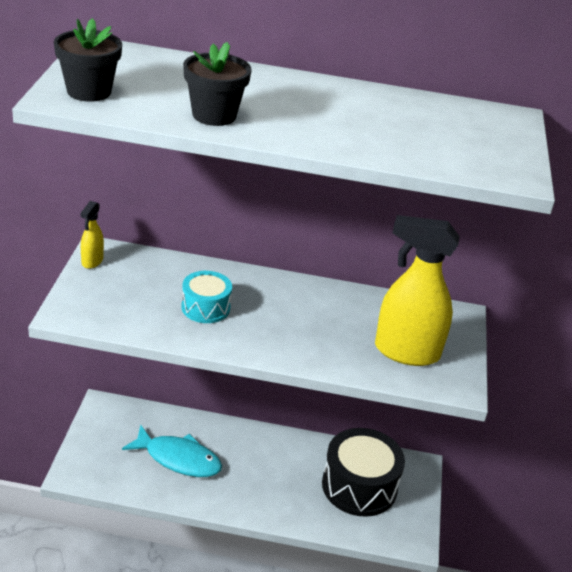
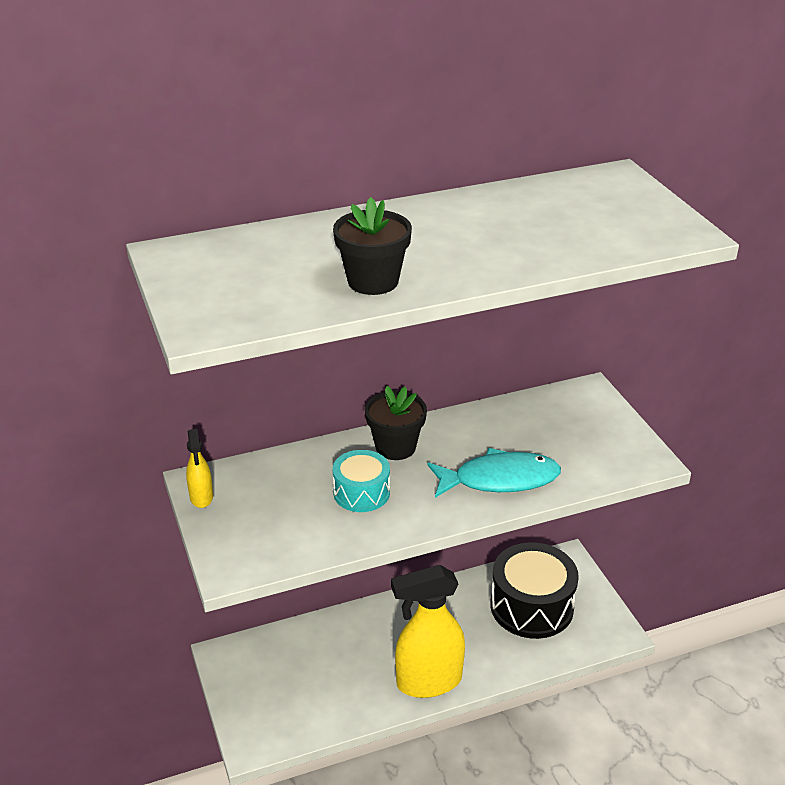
camera: 25 degrees left, 0 degrees up
(89, 91) = (223, 306): black flower pot -> black flower pot (395, 447)
(178, 459) = (345, 670): turquoise fish -> turquoise fish (500, 479)
(406, 352) = (577, 449): yellow spray bottle -> yellow spray bottle (428, 682)

